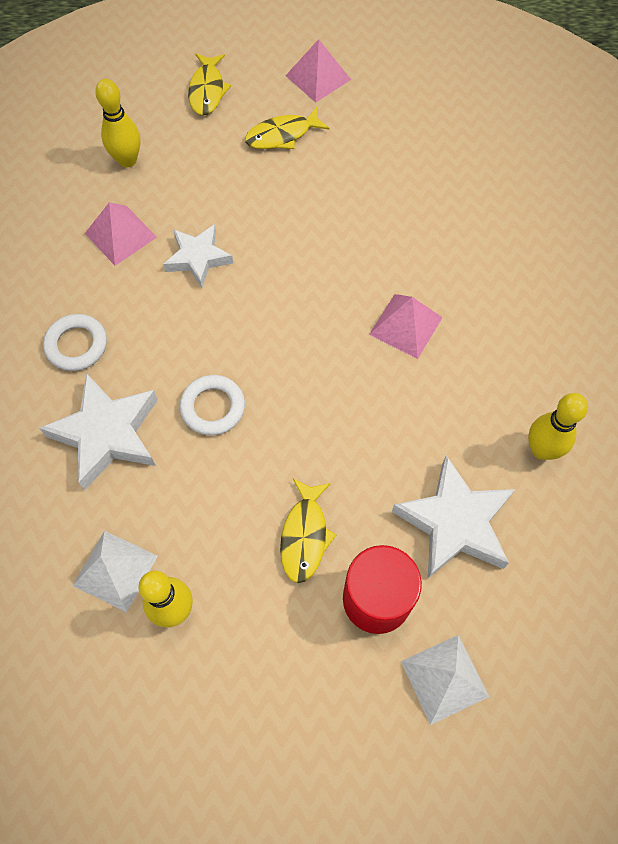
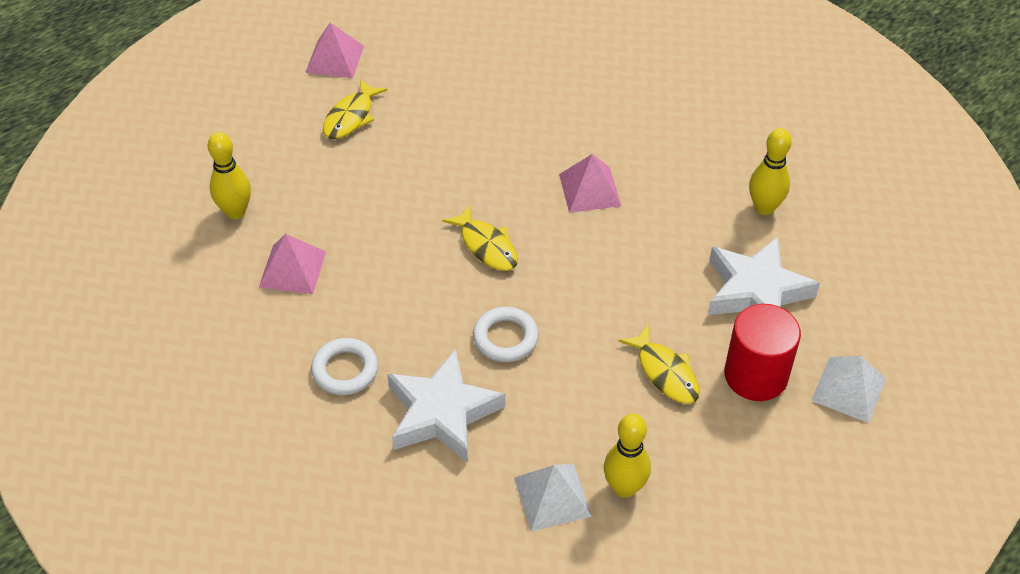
camera: 40 degrees left, 15 degrees down
(198, 258) = (378, 245): white star -> none
(207, 90) = (249, 120): yellow fish -> yellow fish (486, 246)

